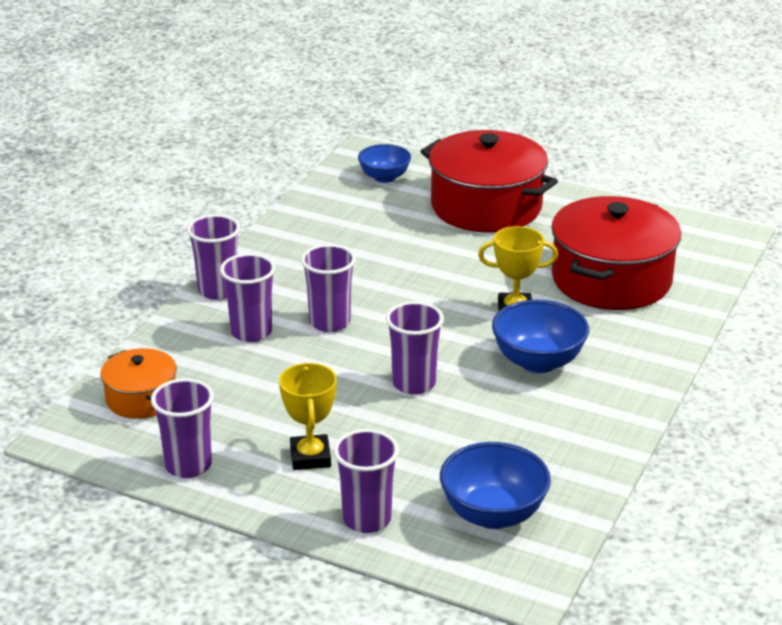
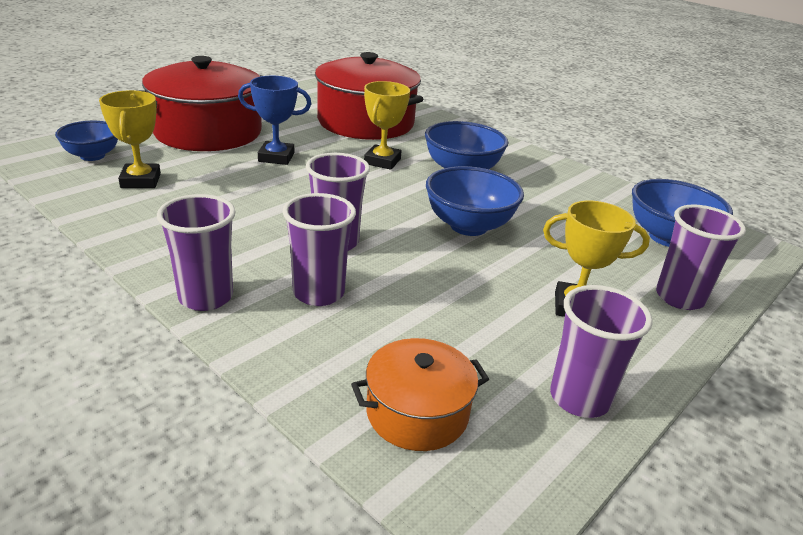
camera: 75 degrees left, 0 degrees up
(360, 211) = (140, 181): none -> yellow trophy
(414, 383) = (468, 226): purple cup -> blue bowl
(465, 254) = (276, 157): none -> blue trophy

